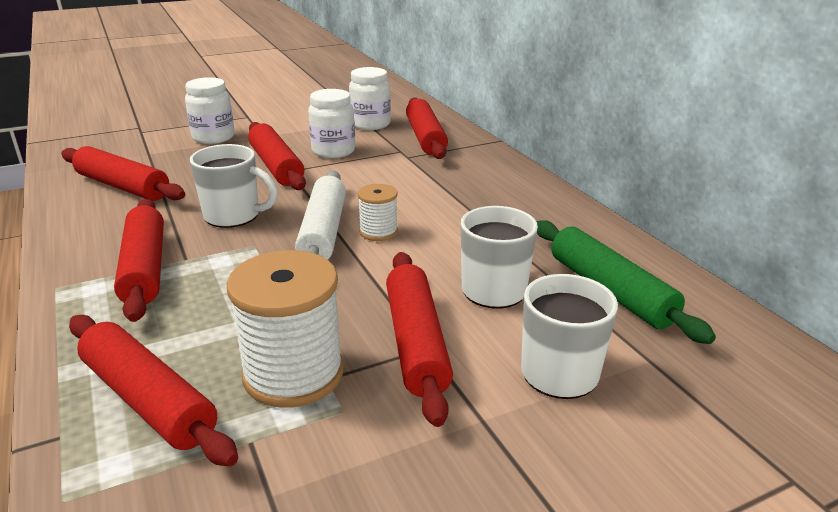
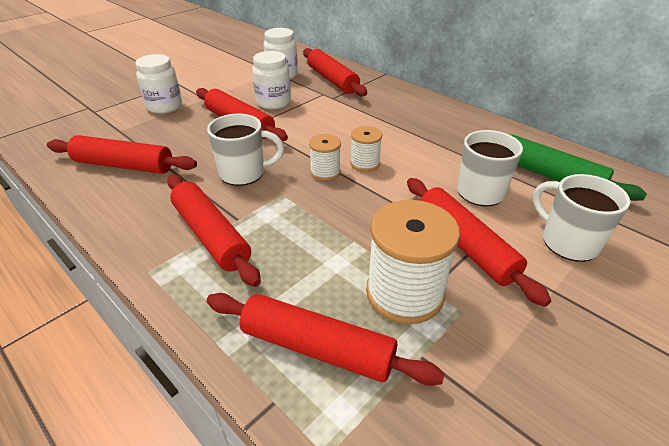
camera: 20 degrees left, 10 degrees up
(323, 232) = (325, 172): white rolling pin -> white spool

